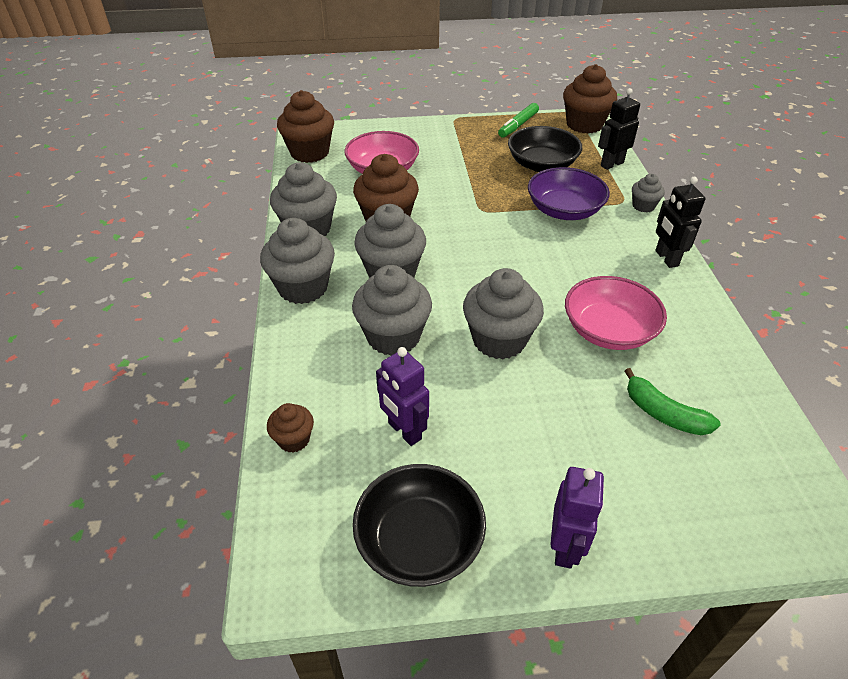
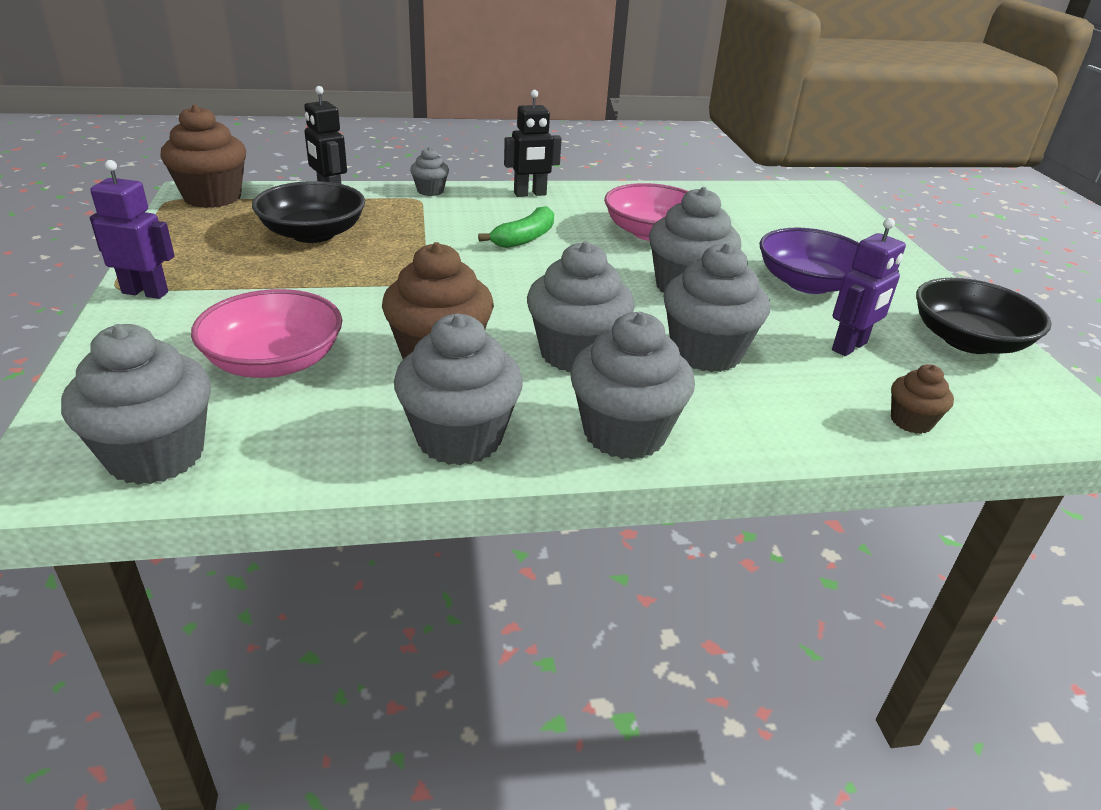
camera: 95 degrees left, 10 degrees down
(309, 153) = (156, 455): brown cupcake -> grey cupcake
(518, 125) = (182, 239): green marker -> none
(564, 210) = (432, 231): purple bowl -> purple bowl (808, 283)
(565, 547) = (917, 277): purple robot -> purple robot (145, 292)
(663, 414) = (751, 224): green banana -> green banana (524, 238)

